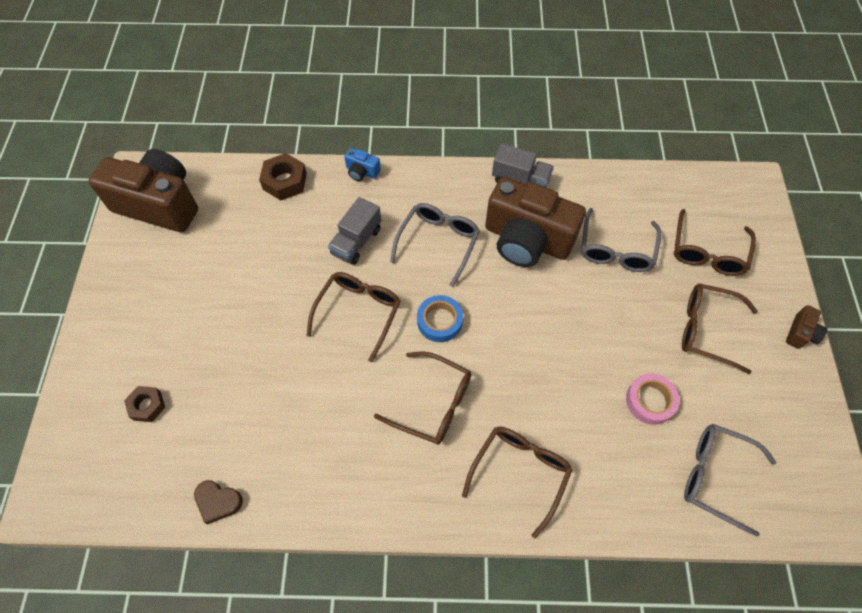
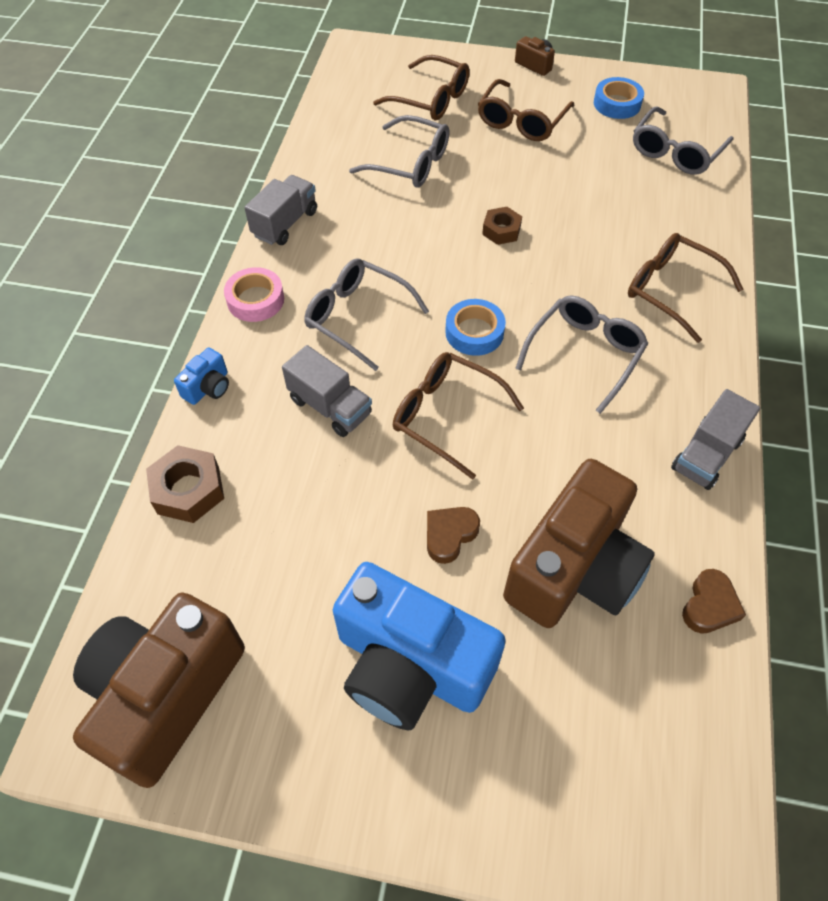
camera: 80 degrees left, 5 degrees down
(147, 406) = (560, 708): brown nut -> brown nut (501, 230)
(175, 318) = (410, 665): none -> blue camera
(263, 328) = (449, 535): none -> brown heart
(347, 502) = (706, 455): none -> grey truck
(433, 403) = (584, 354): brown glasses -> grey glasses
(527, 240) = (376, 233): brown camera -> brown camera (574, 569)
(650, 401) = (596, 177): pink tape -> pink tape (255, 300)
(771, 415) = (617, 104): none -> blue tape

